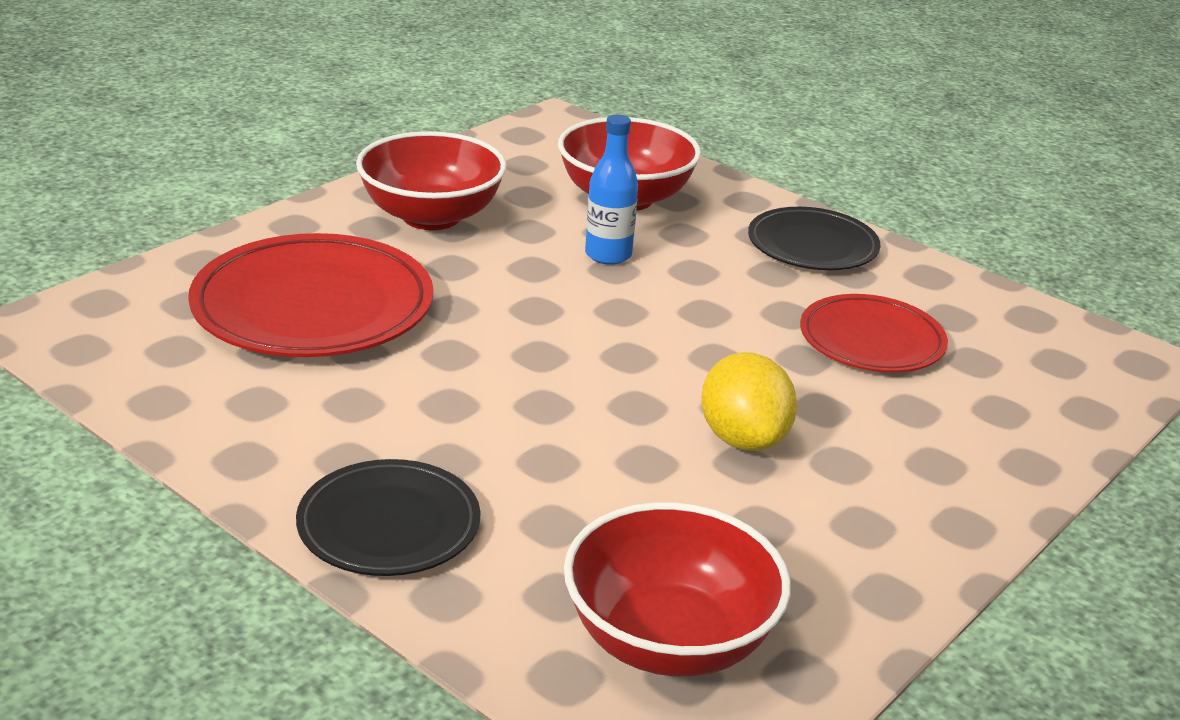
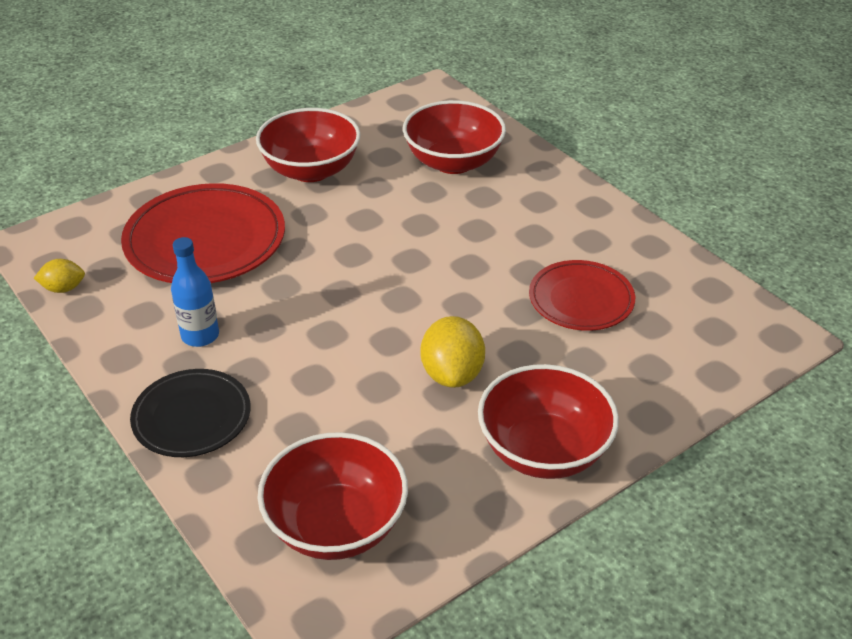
camera: 15 degrees right, 10 degrees up
(116, 379) = (63, 288): none -> yellow lemon
(608, 255) = (421, 211): blue bottle -> blue bottle (200, 336)
(812, 246) = (574, 213): black plate -> none
(913, 518) = (544, 451): none -> red bowl

